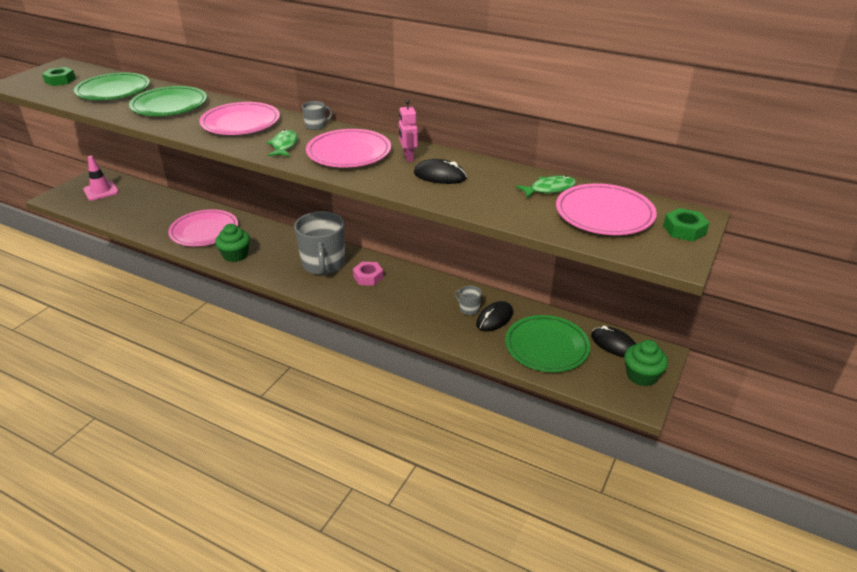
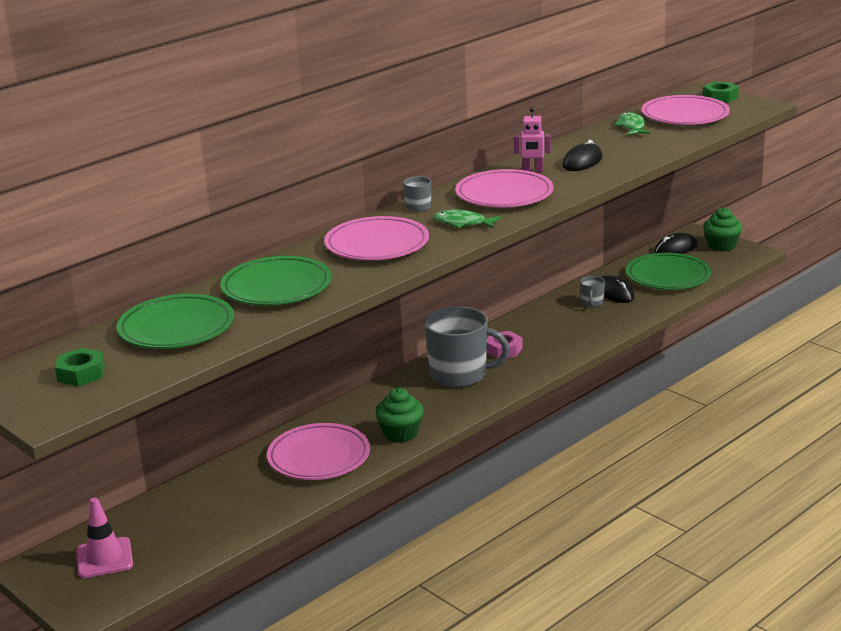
camera: 70 degrees left, 10 degrees down
(468, 309) = (592, 303): grey mug -> grey mug turned 45 degrees counterclockwise

